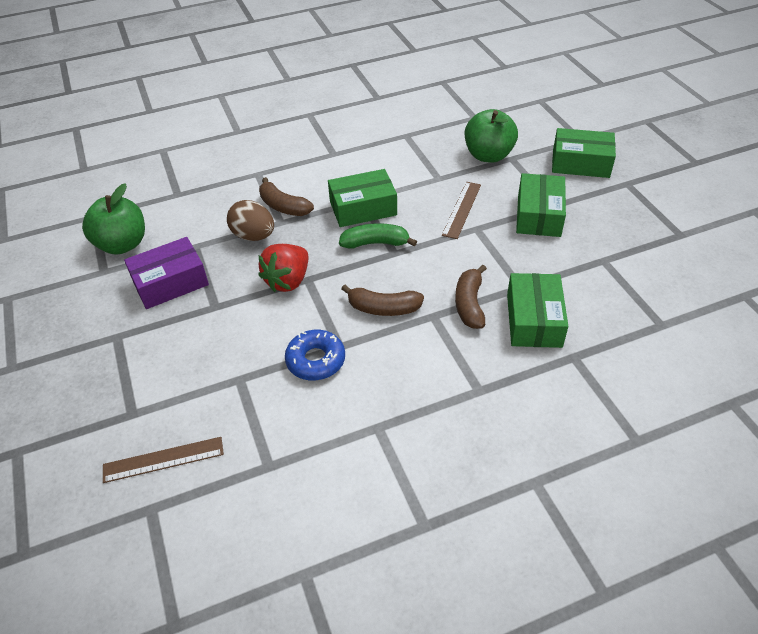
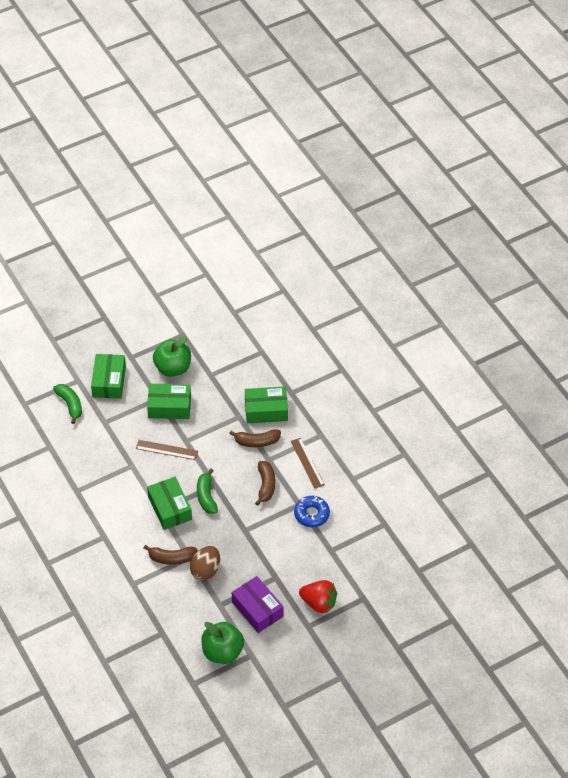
camera: 100 degrees left, 5 degrees up
(163, 459) = (389, 573): brown ruler -> brown ruler (307, 463)
(283, 206) = (172, 558): brown banana -> brown banana turned 60 degrees clockwise
(288, 281) = (248, 541): red strawberry -> red strawberry (319, 603)
(488, 155) = (102, 436): green apple -> green apple (173, 368)
(540, 132) = (70, 405): none -> green banana

